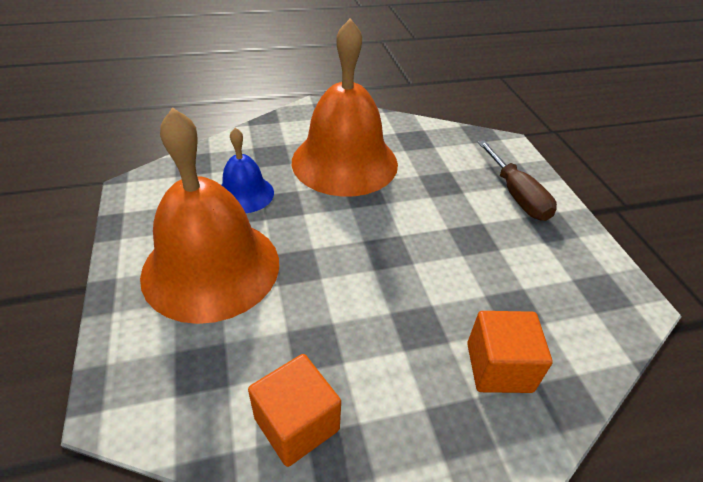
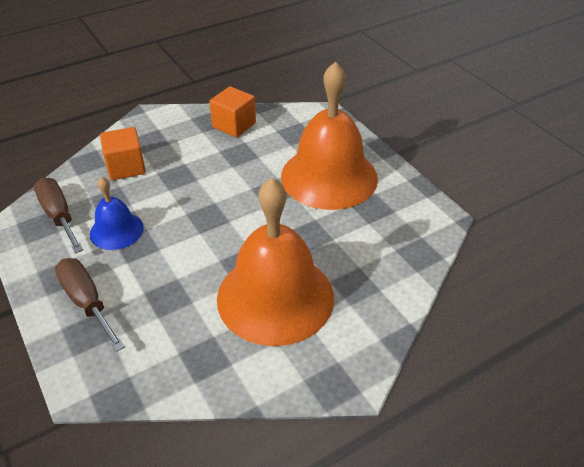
camera: 165 degrees right, 0 degrees up
(244, 194) = (348, 235): blue bell -> blue bell (116, 230)
(579, 301) = (59, 216): none -> brown screwdriver

